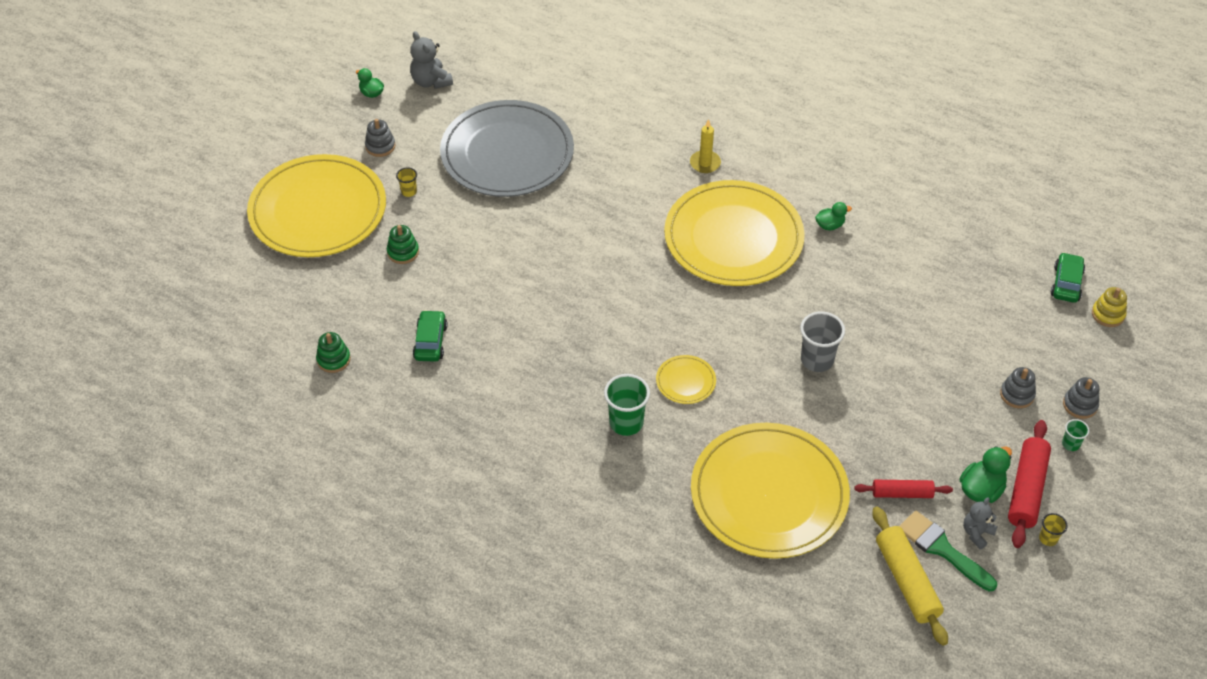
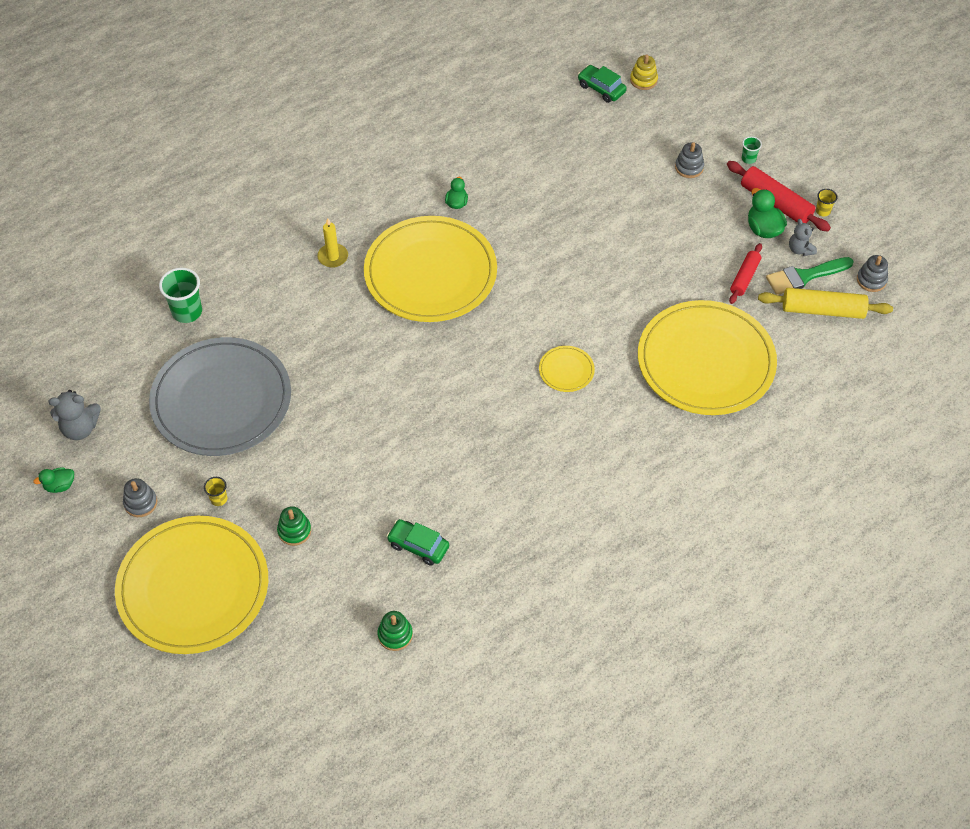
camera: 65 degrees left, 5 degrees up
(626, 423) = (587, 430): green cup -> green cup (187, 312)
(817, 360) = (591, 273): grey cup -> none
(1080, 405) = (716, 136): grey stacking toy -> grey stacking toy (871, 280)

